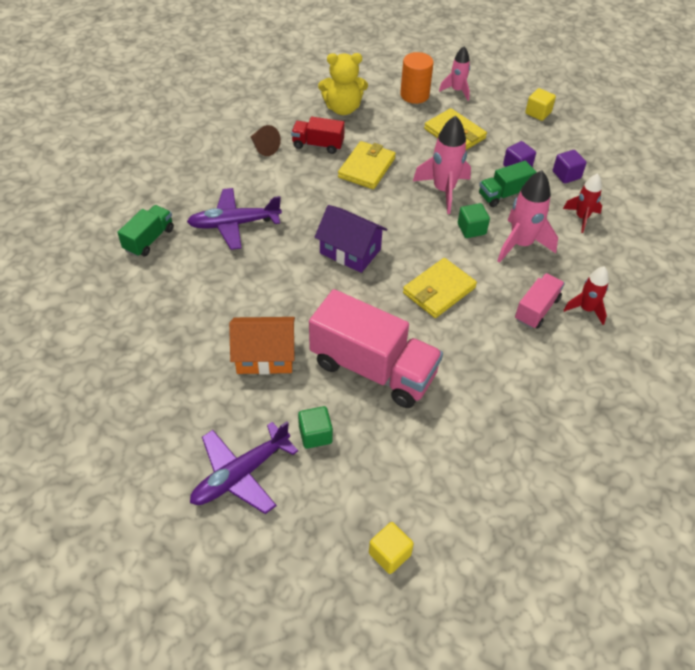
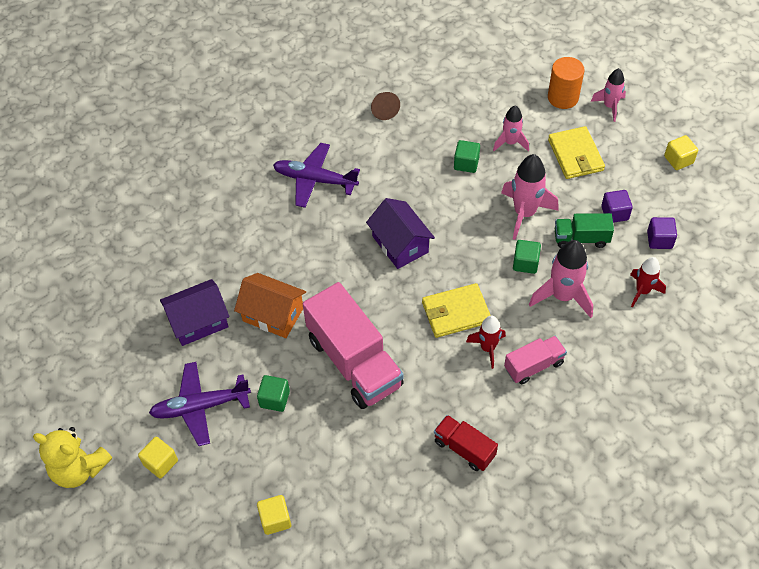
camera: 30 degrees right, 5 degrees up
(149, 239) = (237, 169): green truck -> none
(190, 392) = (198, 321): none -> purple house
(229, 551) = (160, 462): none -> yellow cube
(318, 145) = (435, 123): red truck -> red truck (464, 448)
(343, 108) = (482, 90): yellow teddy bear -> yellow teddy bear (79, 469)
(366, 168) = (466, 163): yellow wallet -> green cube
(394, 140) = (510, 142): none -> pink rocket
(586, 309) = (581, 384): red rocket -> red rocket (487, 348)

